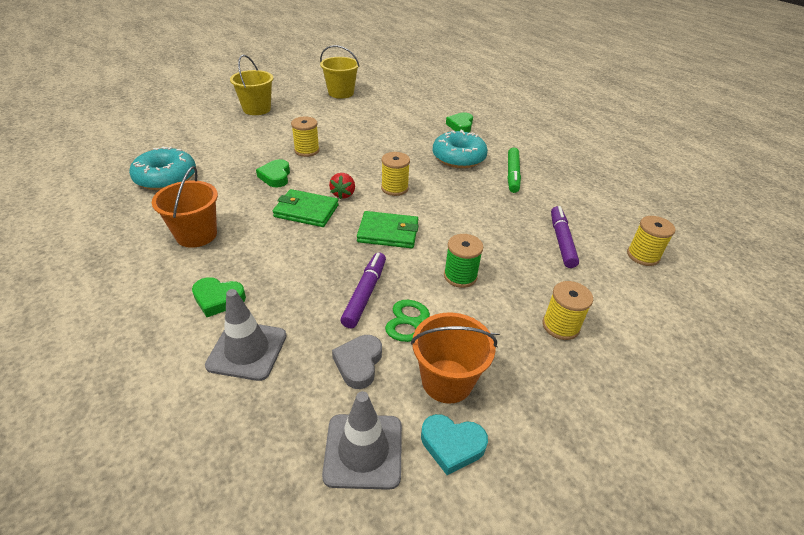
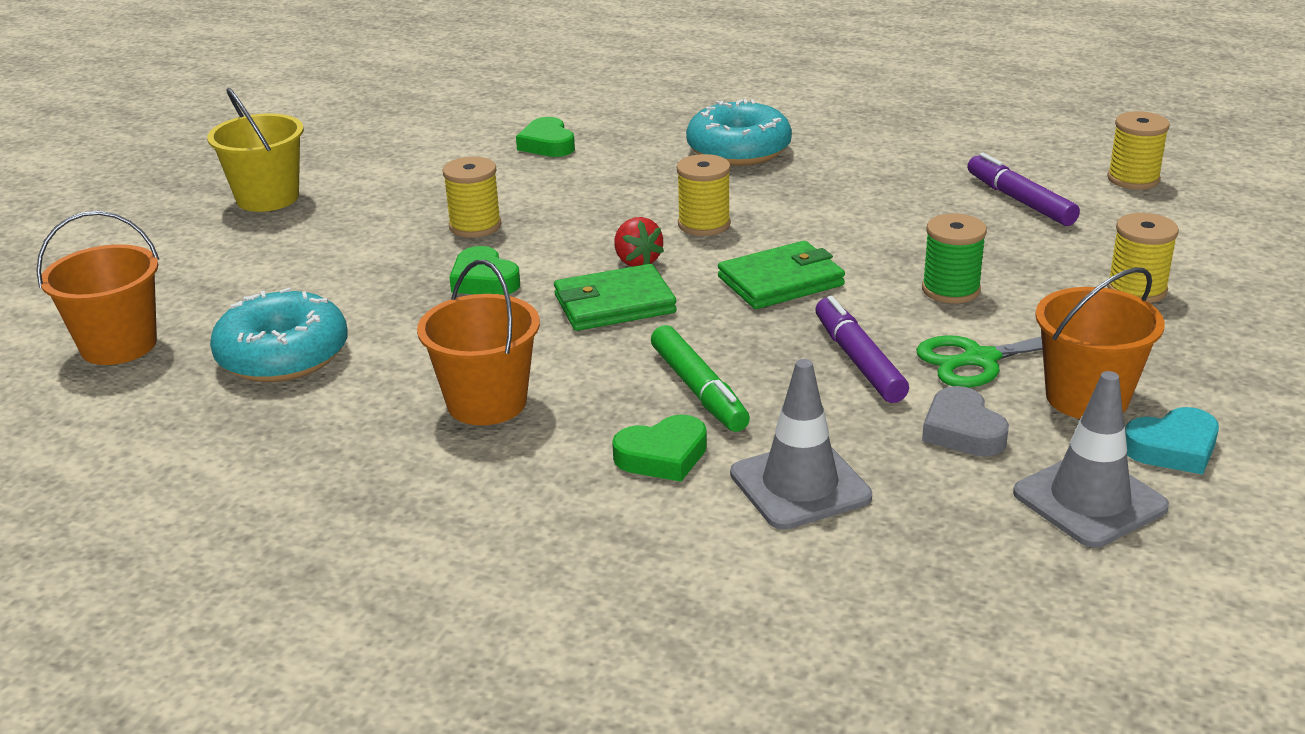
camera: 30 degrees left, 10 degrees down
(128, 149) = (119, 345): none -> orange bucket
(341, 93) = (389, 122): yellow bucket -> none
(460, 126) = (676, 105): green heart -> green heart (547, 144)
(512, 175) = (848, 145): green marker -> green marker (698, 390)

